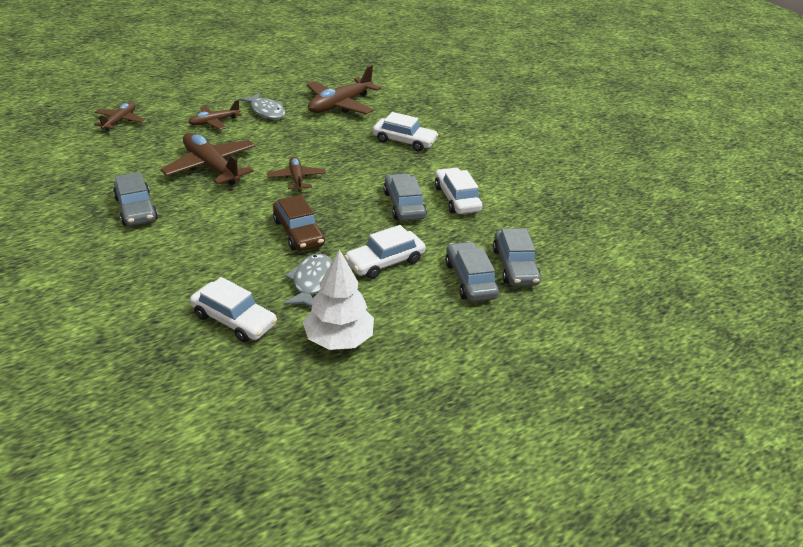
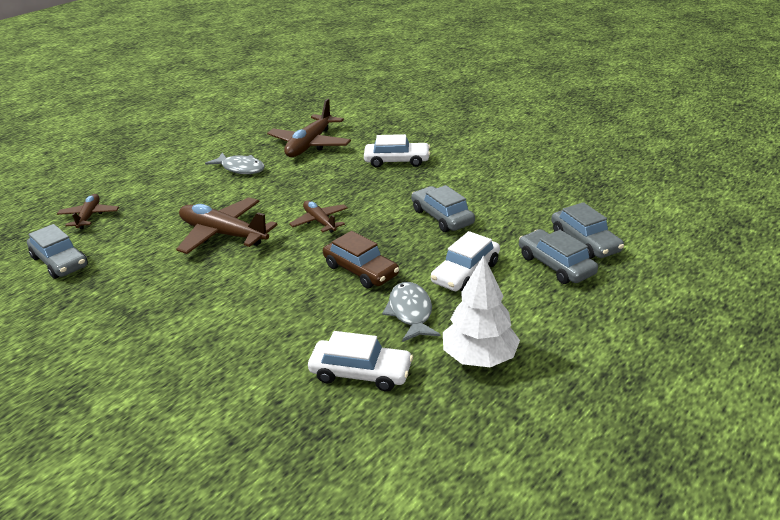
camera: 15 degrees left, 5 degrees down
(136, 209) = (173, 297): grey car -> grey car (60, 262)
(214, 122) = (193, 191): brown plane -> none
(456, 198) = (485, 198): white car -> none

